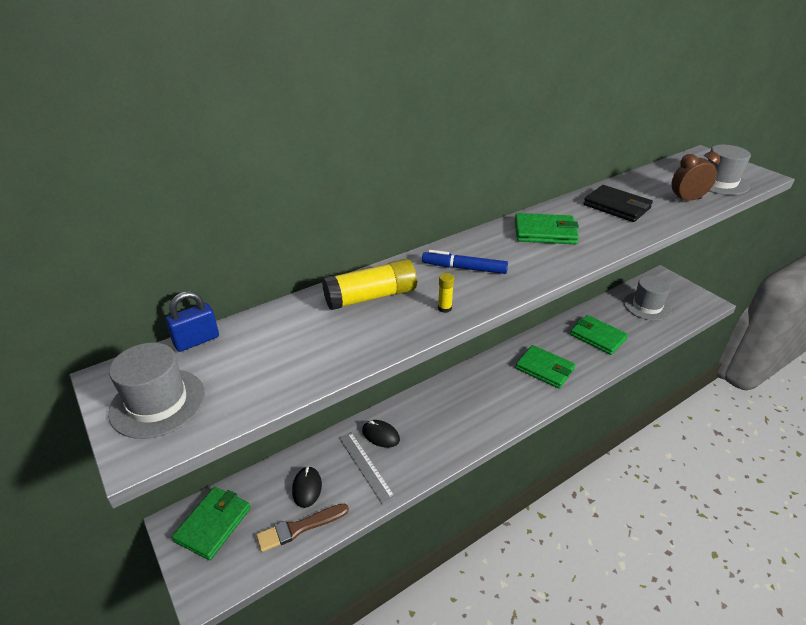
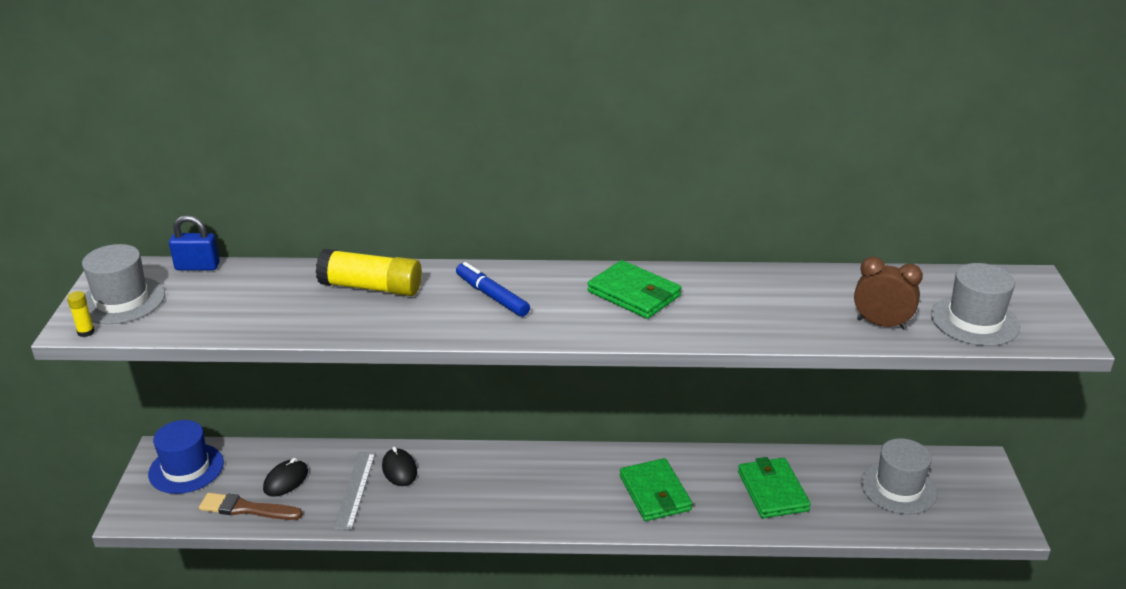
camera: 35 degrees right, 5 degrees down
(213, 524) = (186, 468): green wallet -> blue hat
(444, 308) = (419, 323): yellow glue stick -> yellow glue stick (86, 332)
(617, 206) = (771, 298): black wallet -> none

